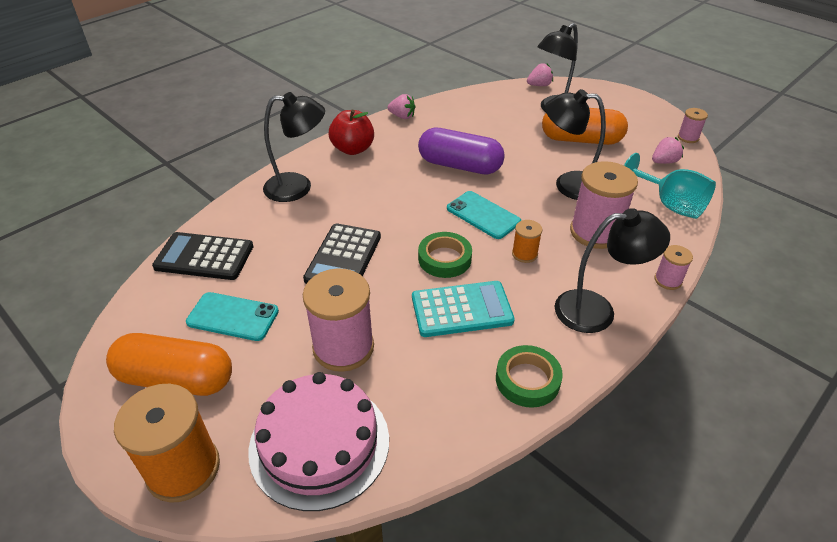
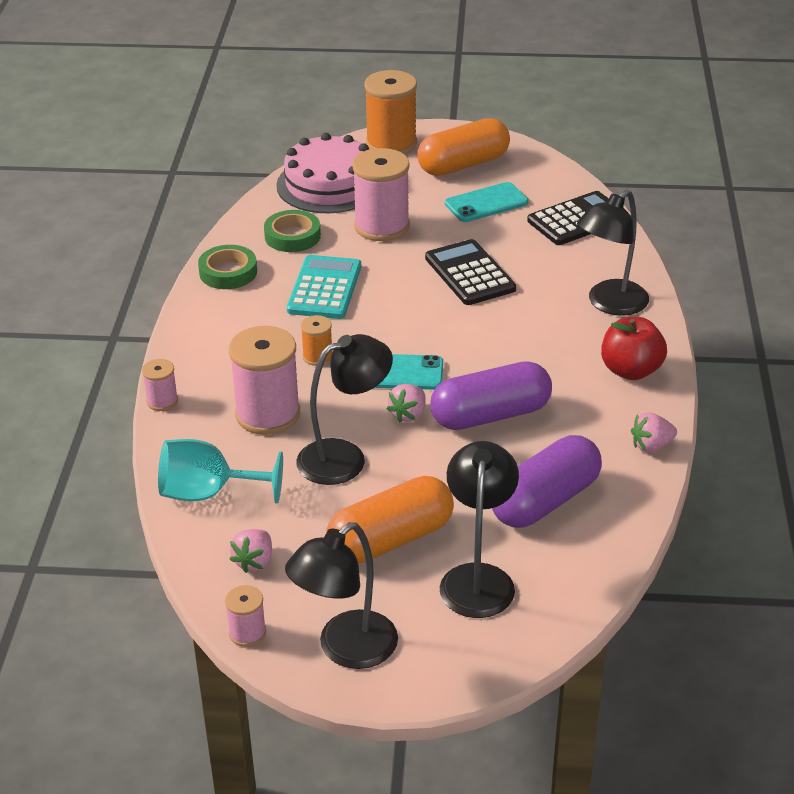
camera: 140 degrees right, 5 degrees down
(444, 259) = (384, 316): green tape -> green tape (292, 236)
(461, 309) = (324, 288): turquoise calculator -> turquoise calculator turned 150 degrees clockwise
(485, 120) = (545, 501): none -> purple capsule
(539, 85) = (555, 624): pink strawberry -> pink strawberry (408, 414)
(597, 310) = (211, 343): black lamp -> black lamp (346, 649)

